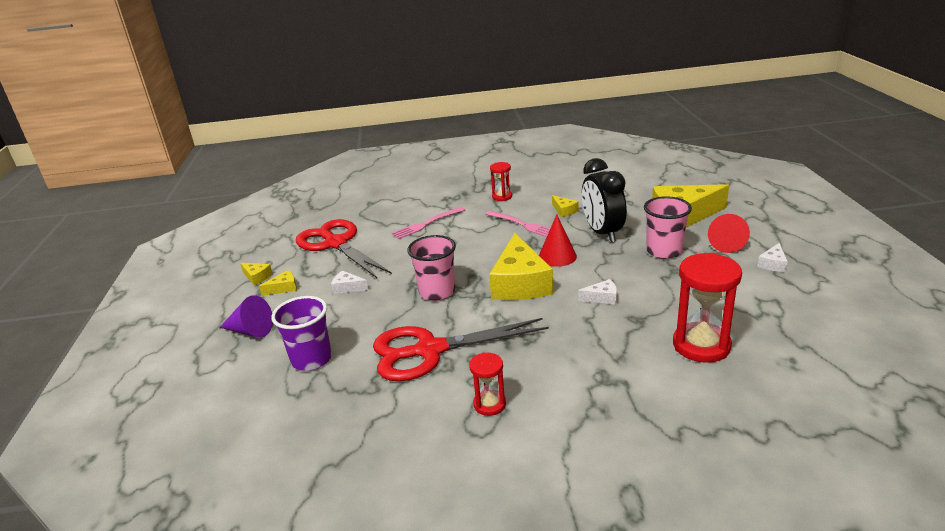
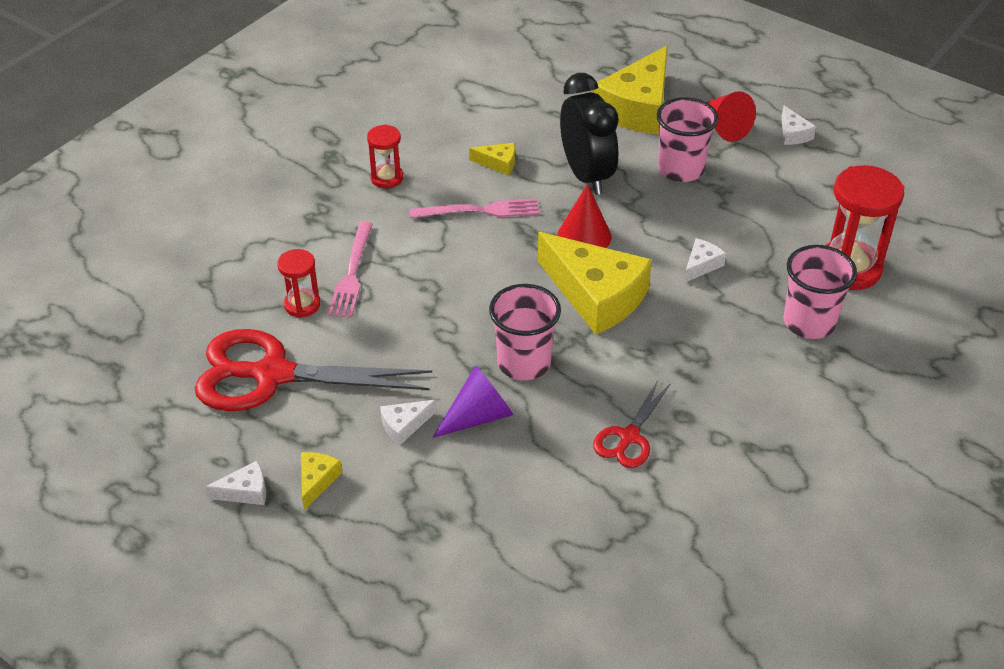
camera: 50 degrees left, 15 degrees up
(250, 331) = (381, 561): purple cone -> purple cone (478, 416)
(257, 277) = (245, 491): yellow cheese -> white cheese
(311, 359) = (521, 537): purple cup -> none
(430, 350) = (629, 437): red scissors -> red scissors, size x0.50
(489, 404) = (769, 452): red hourglass -> red hourglass (302, 305)
(602, 233) = (586, 176): black clock -> black clock turned 135 degrees counterclockwise
(625, 358) = (809, 322): none -> pink cup

